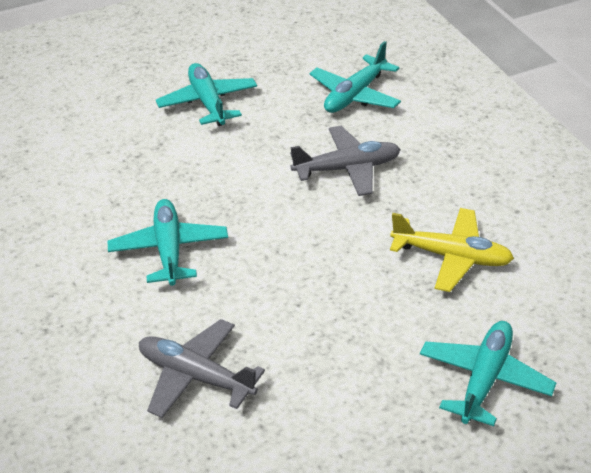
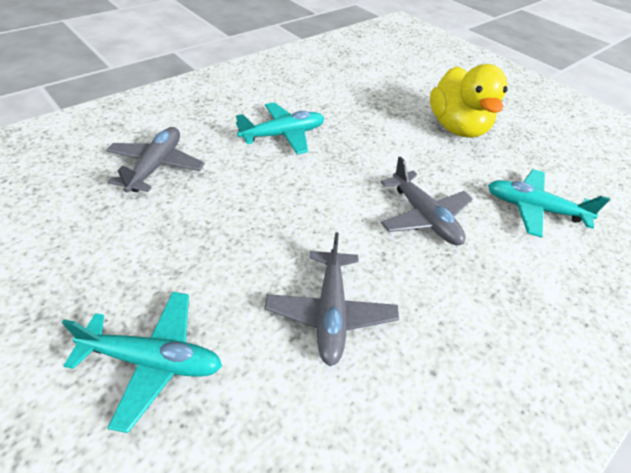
camera: 70 degrees right, 5 degrees up
(208, 103) = (457, 128): turquoise plane -> yellow duck
(452, 257) = (331, 312): yellow plane -> grey plane

